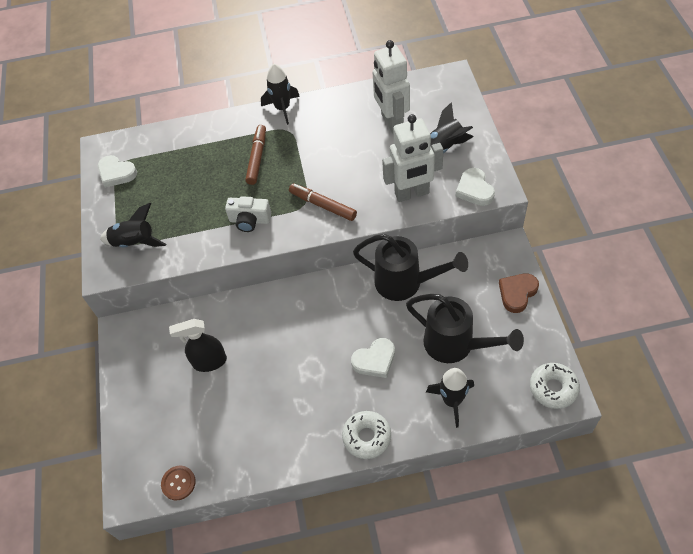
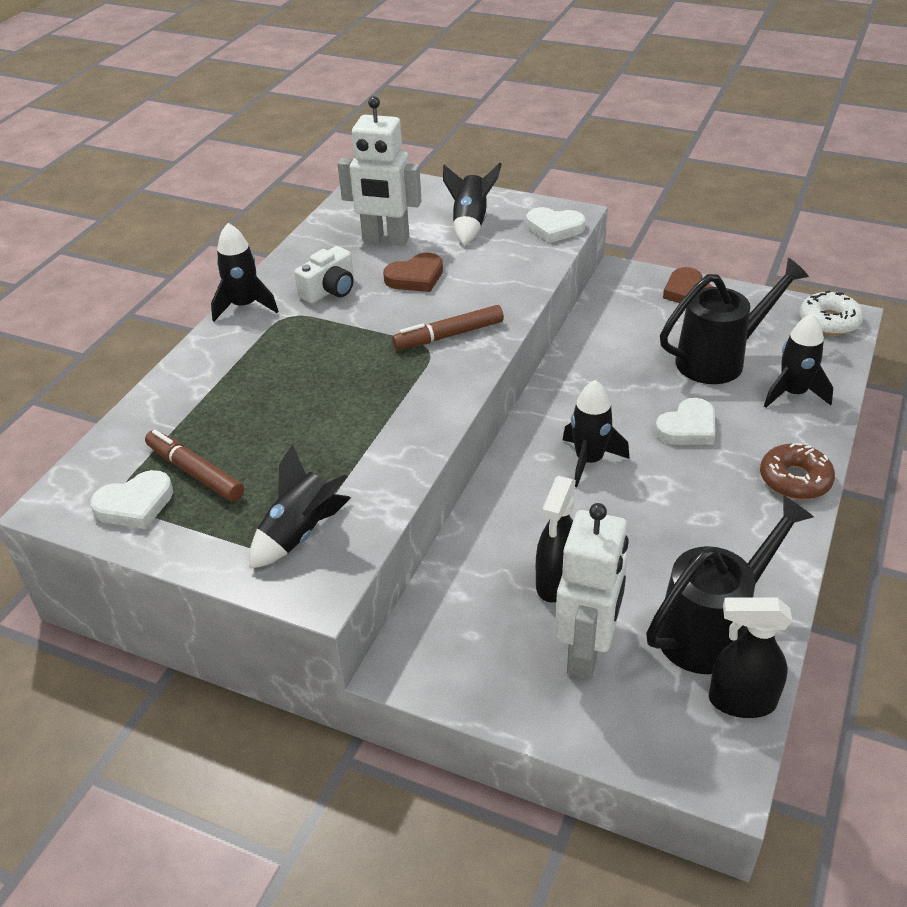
camera: 60 degrees left, 15 degrees down
(178, 483) = (741, 701): brown button -> black spray bottle
(250, 220) = (399, 404): white camera -> white camera (330, 290)
(257, 158) = (299, 358): brown marker -> brown marker (195, 473)
(311, 327) = (589, 461): none -> black rocket
(365, 158) = (415, 277): none -> brown heart
(367, 437) = (795, 479): white donut -> brown donut
(375, 360) = (688, 428): white heart -> white heart turned 45 degrees clockwise
(405, 283) = (597, 359): black watering can -> black watering can (711, 630)
(412, 194) = (511, 268): white robot -> white robot (587, 653)

